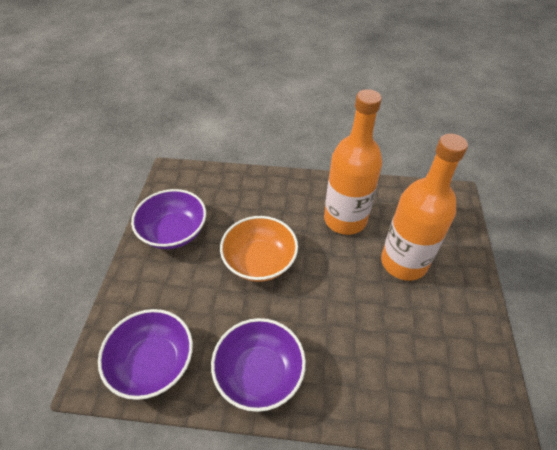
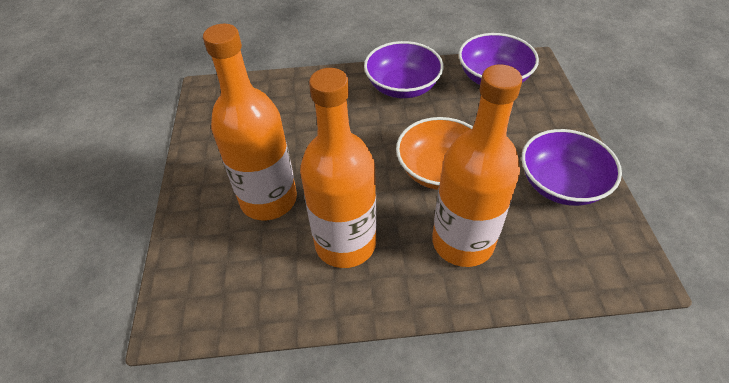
camera: 170 degrees right, 0 degrees up
(265, 206) = (462, 242): none -> orange bottle

